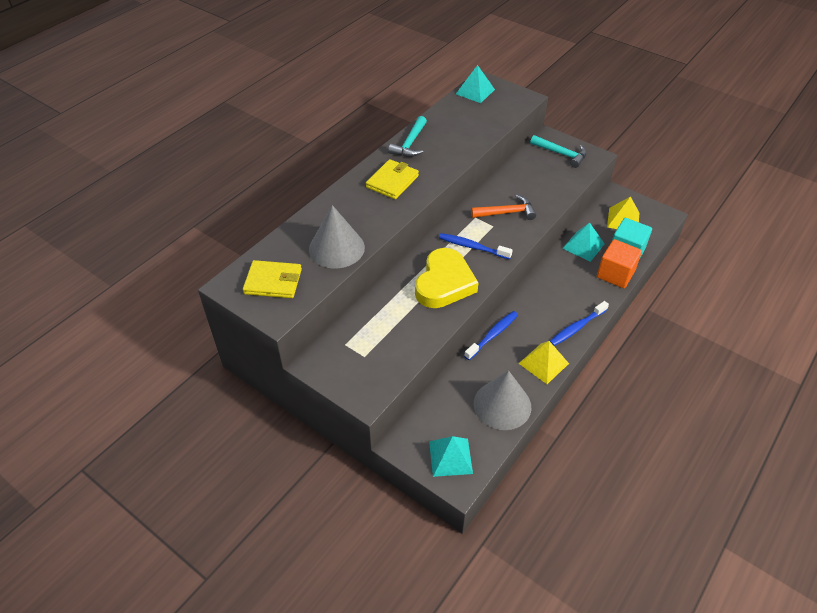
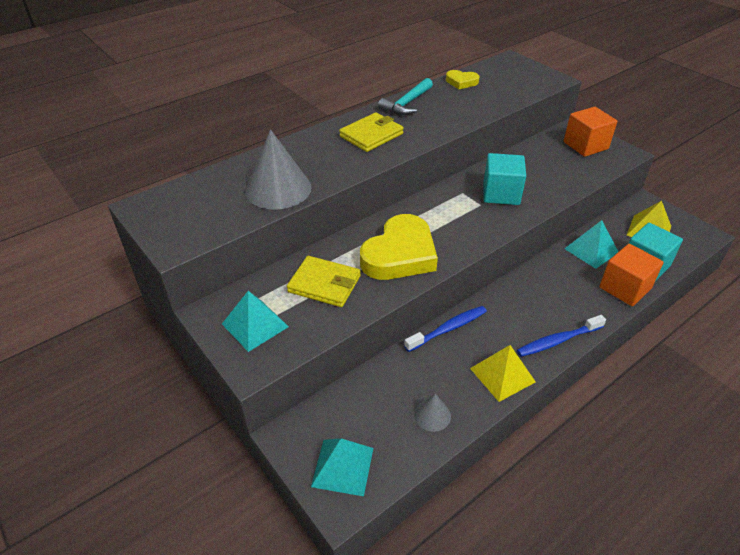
camera: 15 degrees right, 5 degrees down
(273, 281) = (191, 210): yellow wallet -> yellow wallet (324, 284)
(448, 113) = (461, 82): none -> yellow heart
(472, 247) = (448, 222): blue toothbrush -> none
(475, 91) = (498, 67): turquoise pyramid -> turquoise pyramid (255, 325)
(502, 405) = (432, 415): grey cone -> grey cone, size x0.49
(506, 213) = (501, 193): orange hammer -> turquoise cube
(561, 154) = (585, 145): turquoise hammer -> orange cube

